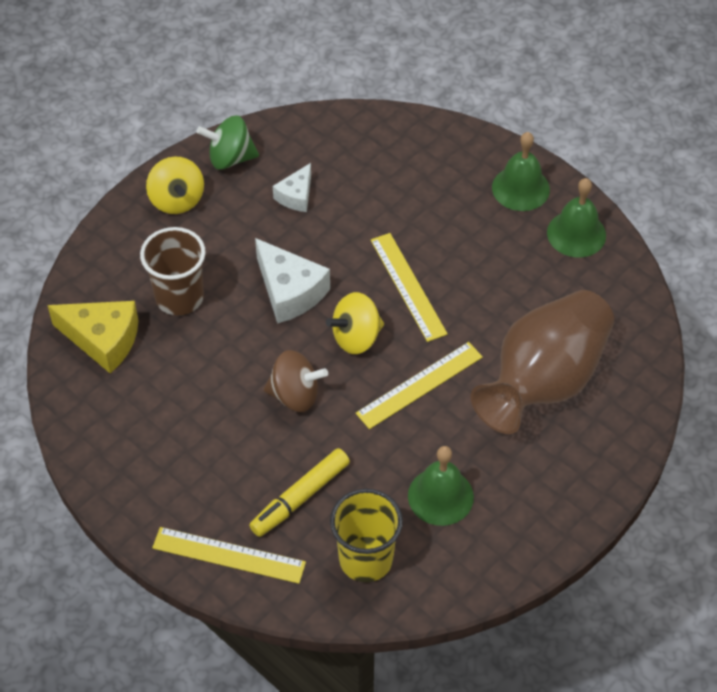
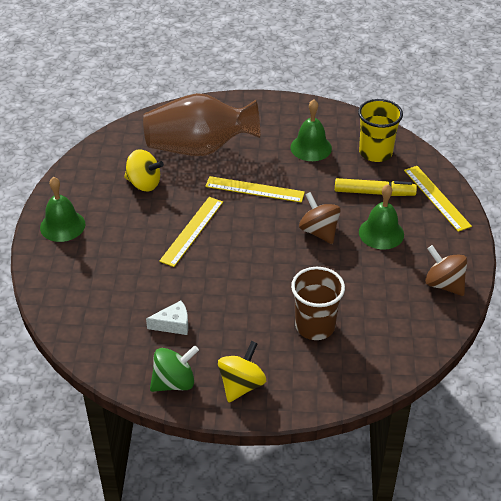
camera: 130 degrees left, 10 degrees down
(103, 340) = (386, 340): yellow cheese -> none
(110, 446) = (444, 284): none -> brown spinning top
(230, 158) = (174, 382): green spinning top -> green spinning top turned 75 degrees counterclockwise
(290, 291) = (252, 278): white cheese -> none
(356, 337) = (252, 231): yellow spinning top -> yellow spinning top (144, 183)
(576, 234) = (78, 186): green bell -> green bell (381, 233)

